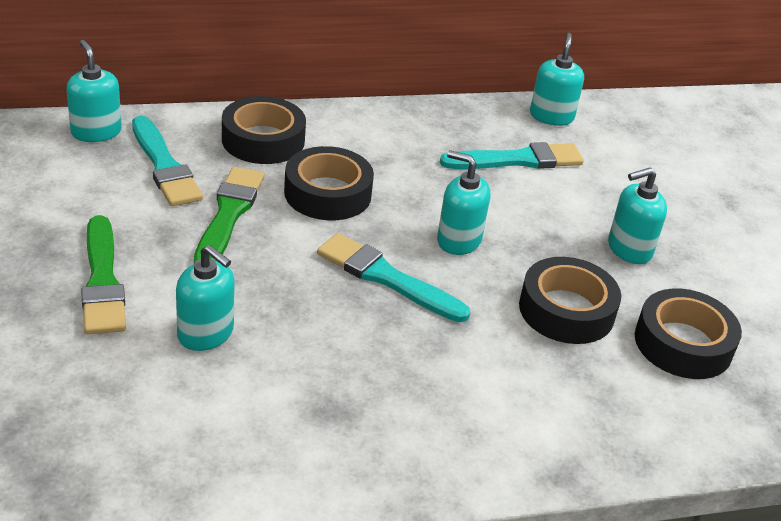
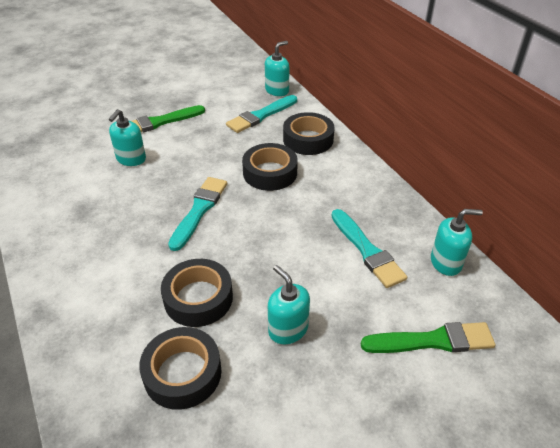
camera: 80 degrees right, 5 degrees up
(228, 215) = (230, 144): green brush -> green brush (433, 341)
(458, 240) = (251, 234): turquoise soap dispenser -> none

